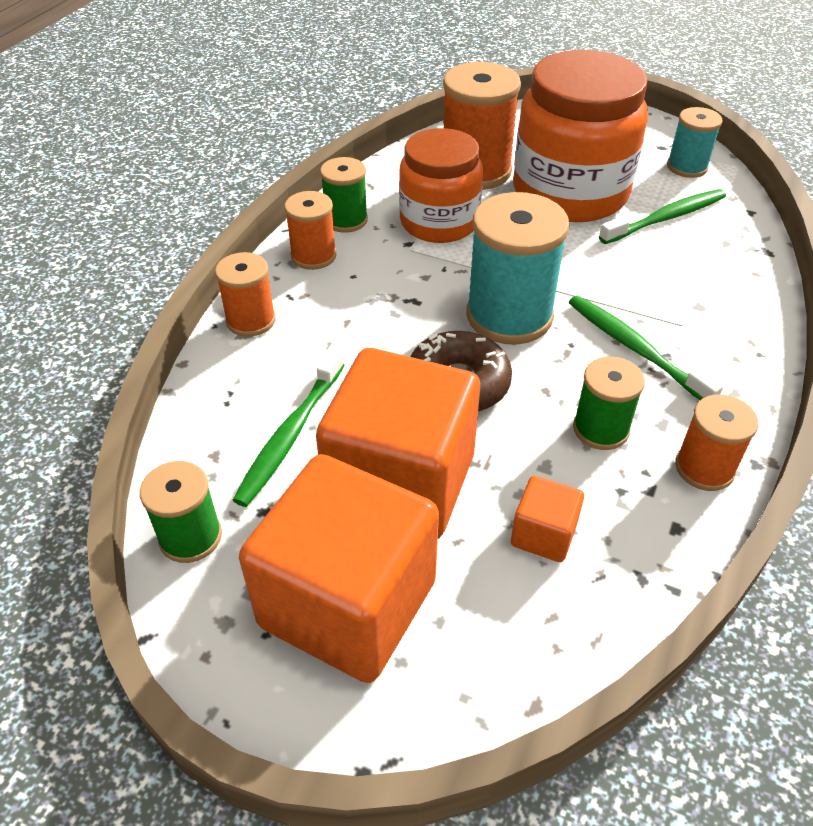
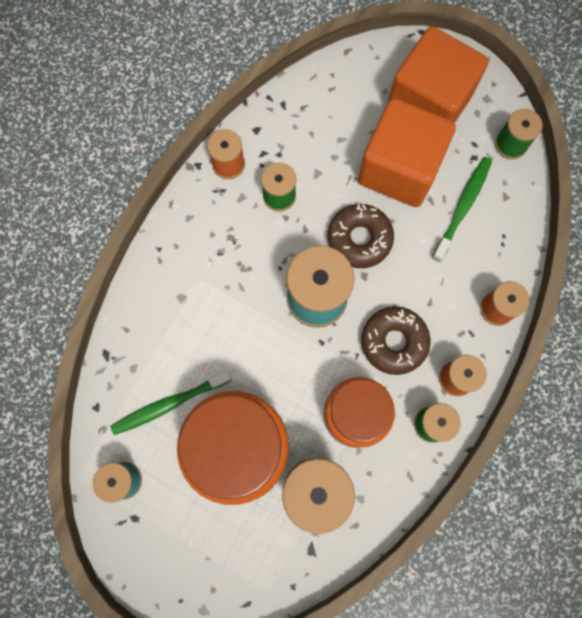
camera: 175 degrees left, 30 degrees up
(396, 282) = (394, 342): none -> brown donut
(543, 534) = (327, 131): orange cube -> none
(635, 349) = (239, 259): green toothbrush -> none

